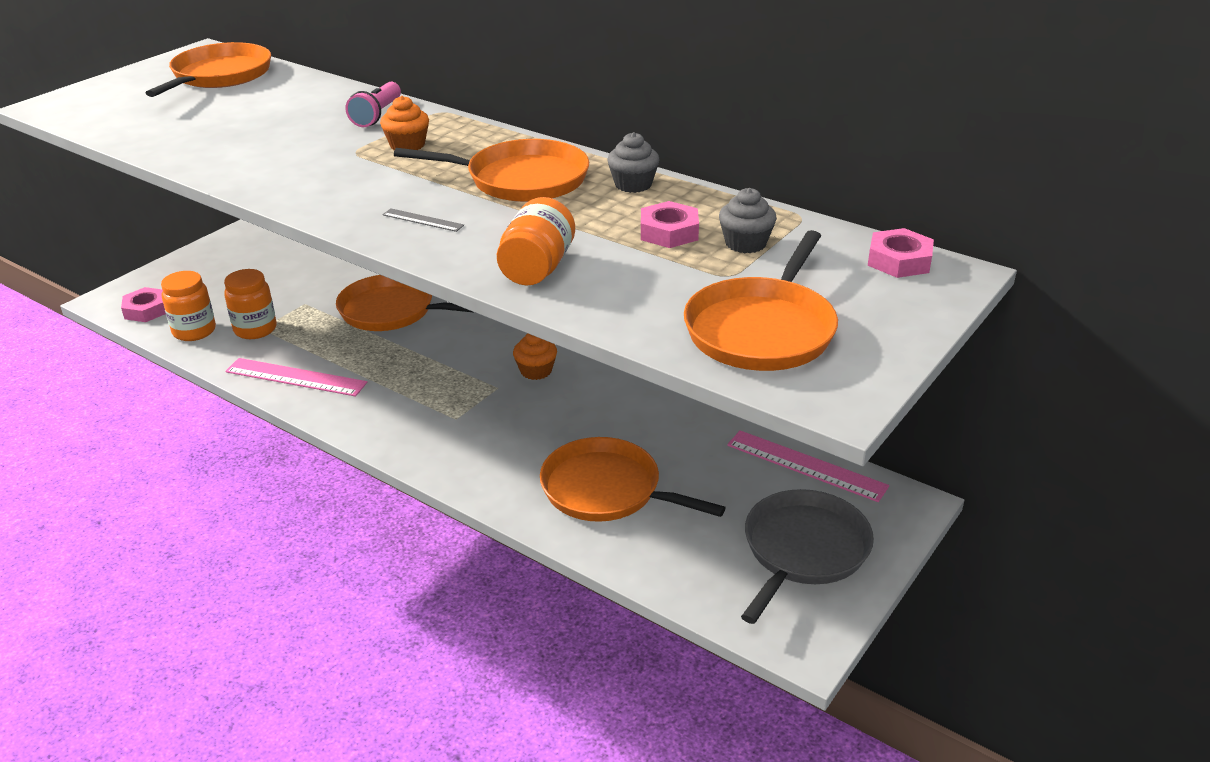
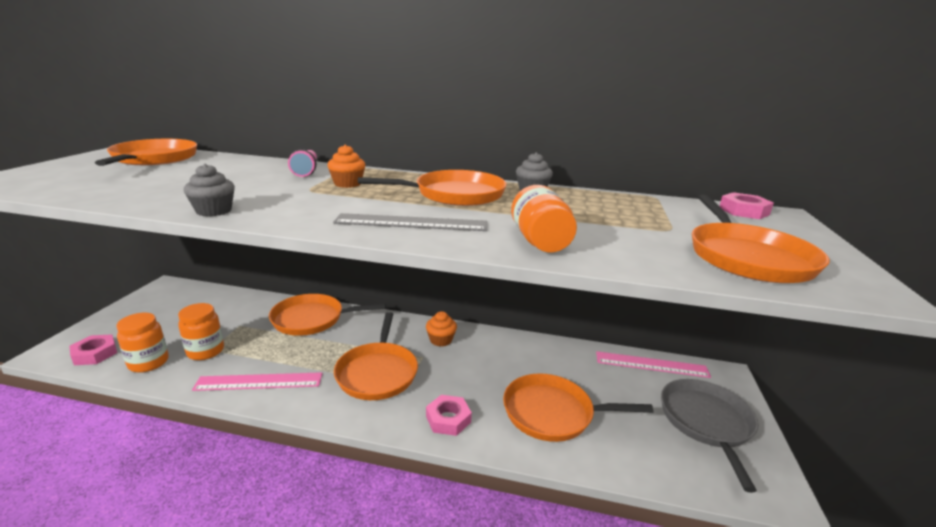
camera: 25 degrees left, 10 degrees down
(423, 220) = (411, 222): grey ruler -> grey ruler, size x2.07
(430, 395) = (377, 372): none -> orange pan
(669, 232) = (594, 211): pink nut -> pink nut (448, 419)
(745, 243) = (648, 212): grey cupcake -> grey cupcake (214, 211)

